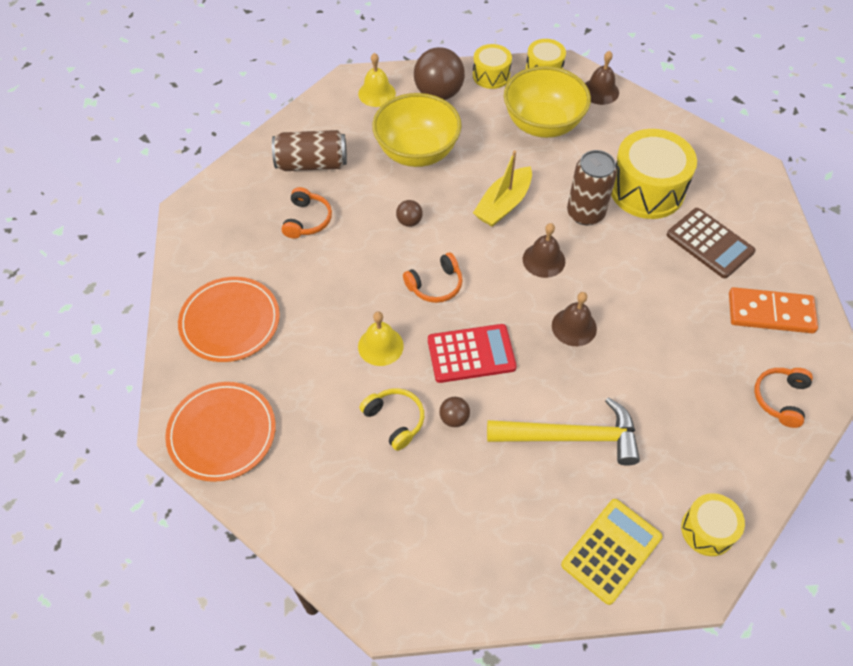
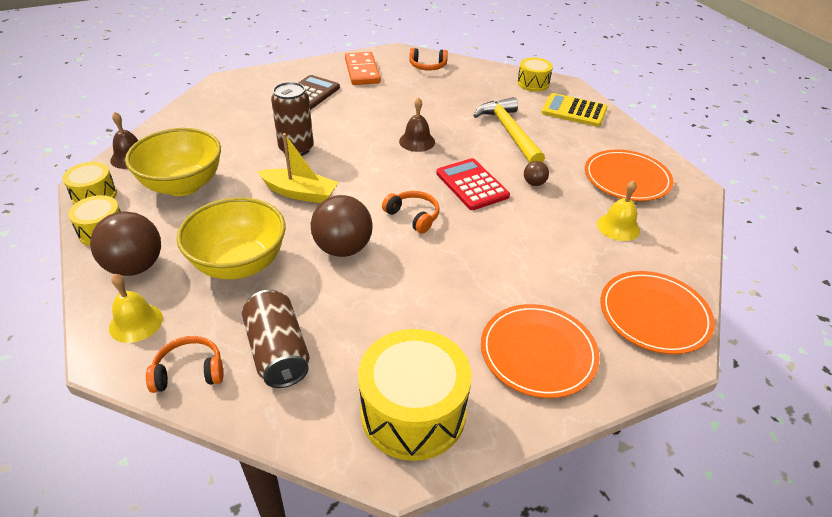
camera: 110 degrees left, 15 degrees down
(307, 220) = (370, 329): orange headphones -> orange headphones (189, 372)
(380, 346) = (496, 235): yellow bell -> yellow bell (618, 227)
(395, 420) = (558, 212): yellow headphones -> none
(409, 221) = (343, 248): brown ball -> brown ball, size x2.12
(430, 531) = (627, 178): none -> orange plate
(543, 260) = (357, 163): brown bell -> none
(646, 189) = (259, 123): yellow drum -> yellow drum (413, 412)

